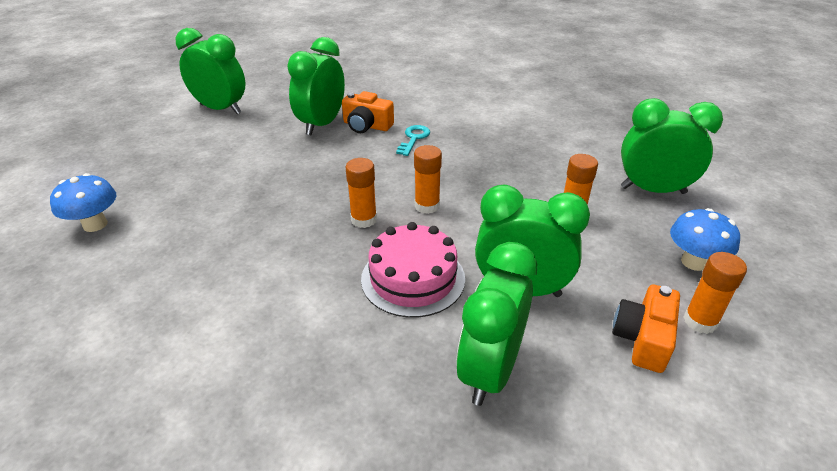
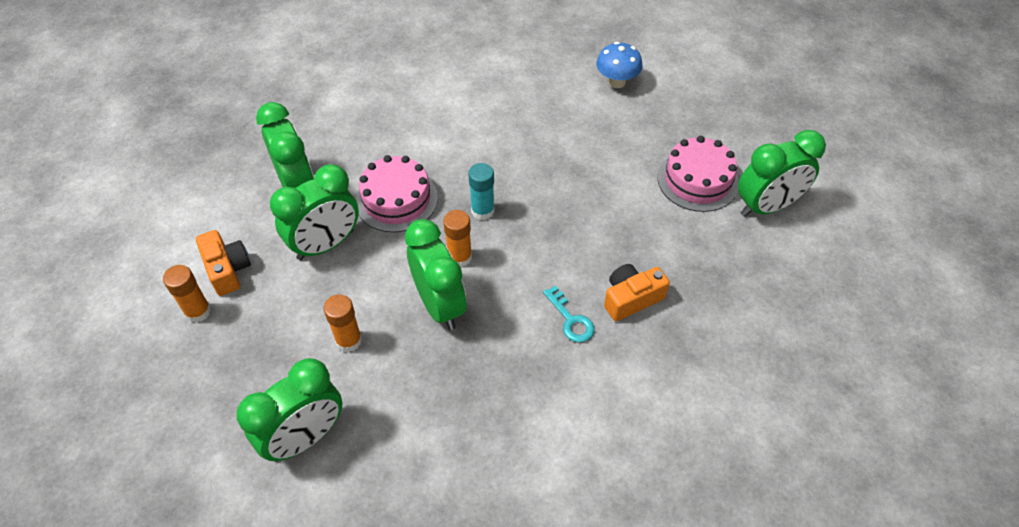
camera: 130 degrees right, 15 degrees up
(216, 139) = (697, 180): none -> pink cake
(322, 124) = (665, 265): green clock -> green clock (439, 305)
(364, 219) = (482, 211): orange glue stick -> turquoise glue stick
(694, 262) = (225, 367): blue mushroom -> none

